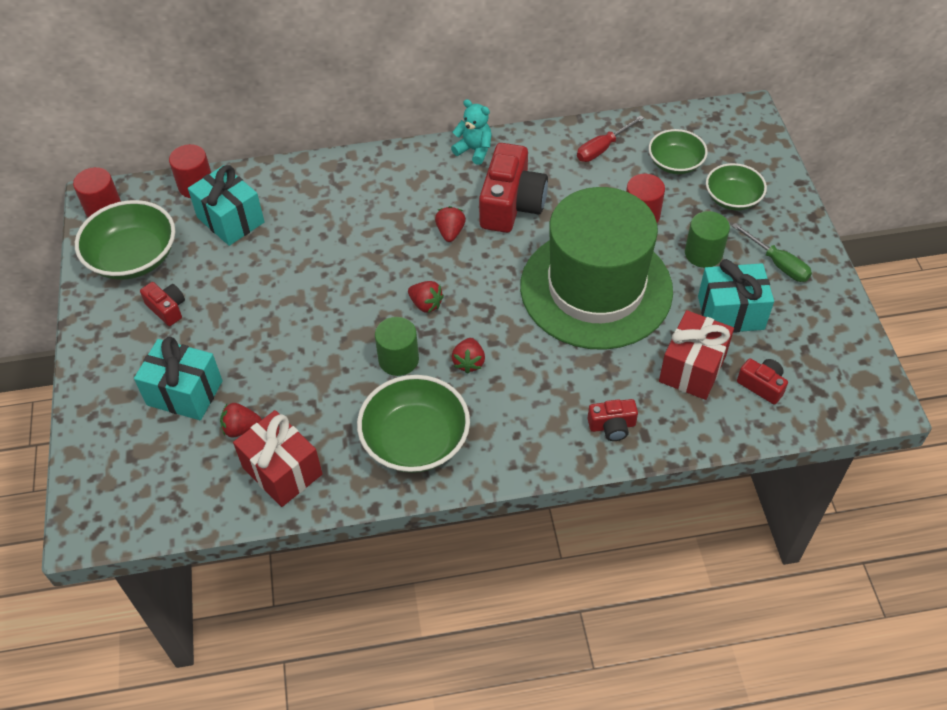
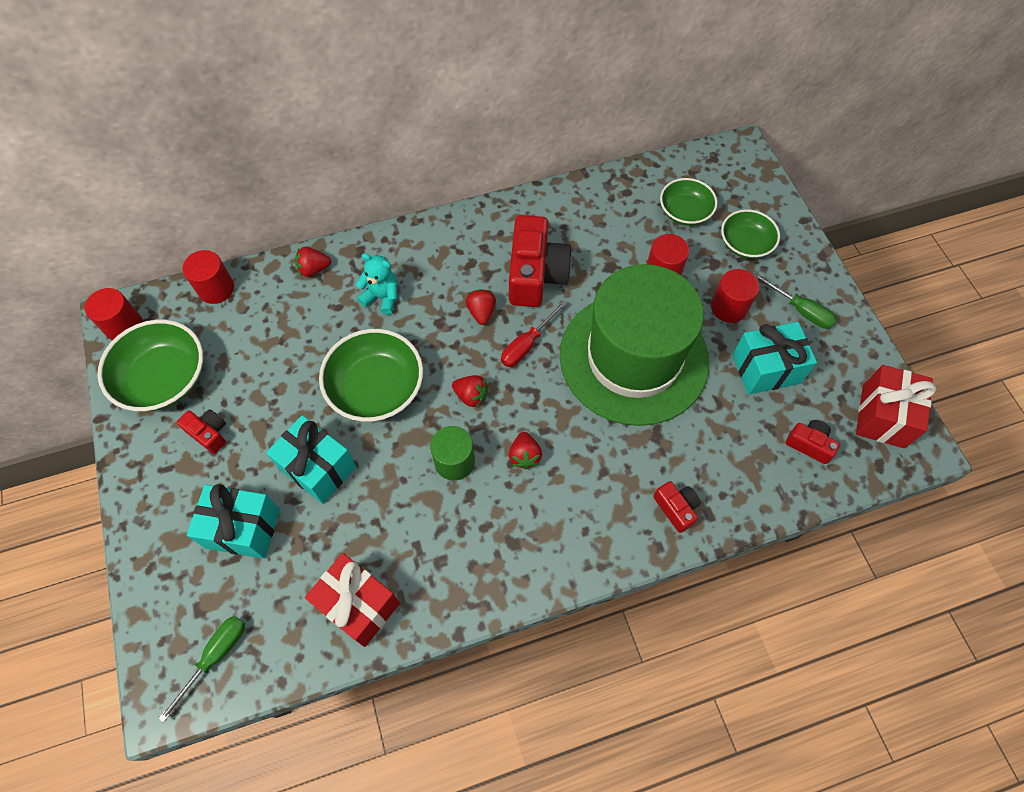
camera: 10 degrees left, 10 degrees up
(140, 497) = (216, 656): none -> green screwdriver
(230, 220) = (258, 324): turquoise gift -> turquoise gift (318, 468)
(241, 428) = (308, 561): red strawberry -> red strawberry (314, 269)
(415, 440) = (487, 550): green bowl -> green bowl (376, 388)
(474, 150) = (489, 218): turquoise teddy bear -> turquoise teddy bear (382, 297)
(602, 148) = (613, 203): red screwdriver -> red screwdriver (527, 344)
(612, 426) = (676, 508): red camera -> red camera turned 105 degrees counterclockwise
(692, 368) = (741, 434): red gift -> red gift (883, 416)
(703, 253) = (728, 307): green cylinder -> red cylinder

